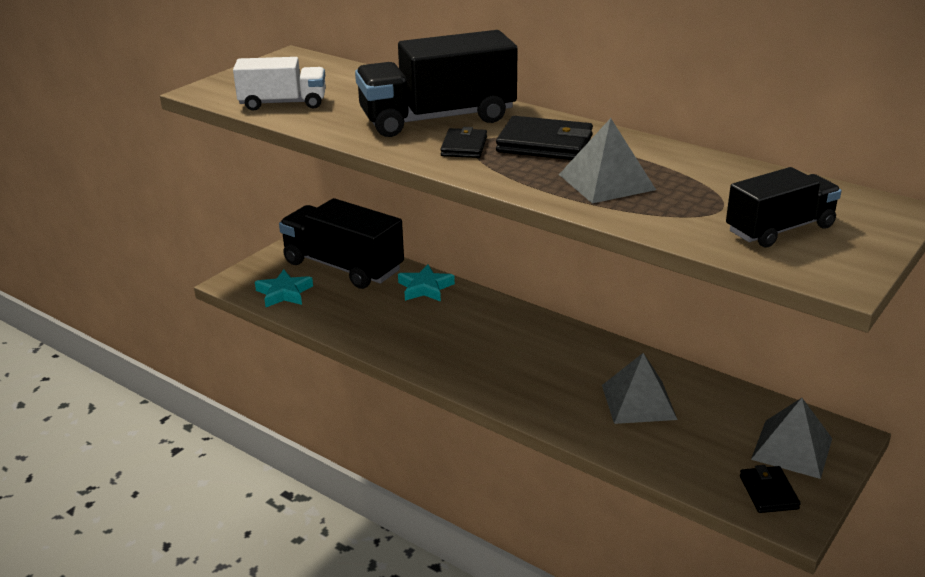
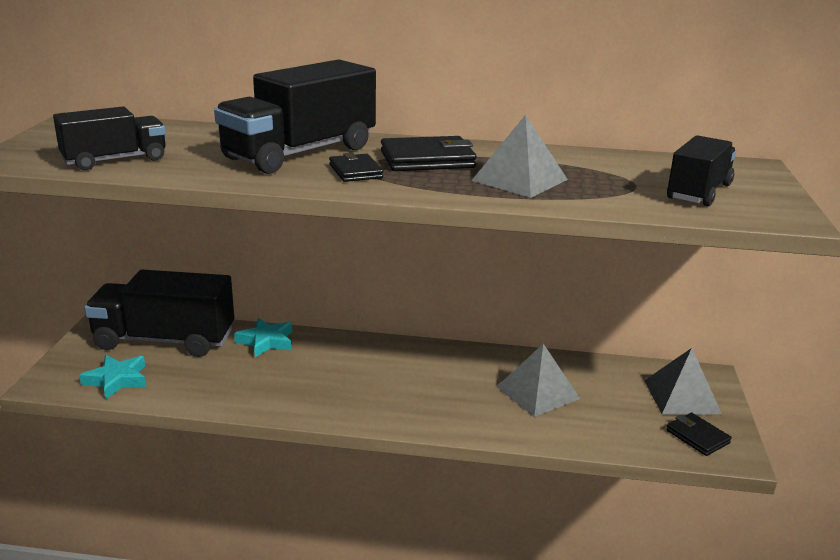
camera: 30 degrees left, 5 degrees down
(283, 103) = (115, 160): white truck -> black truck

